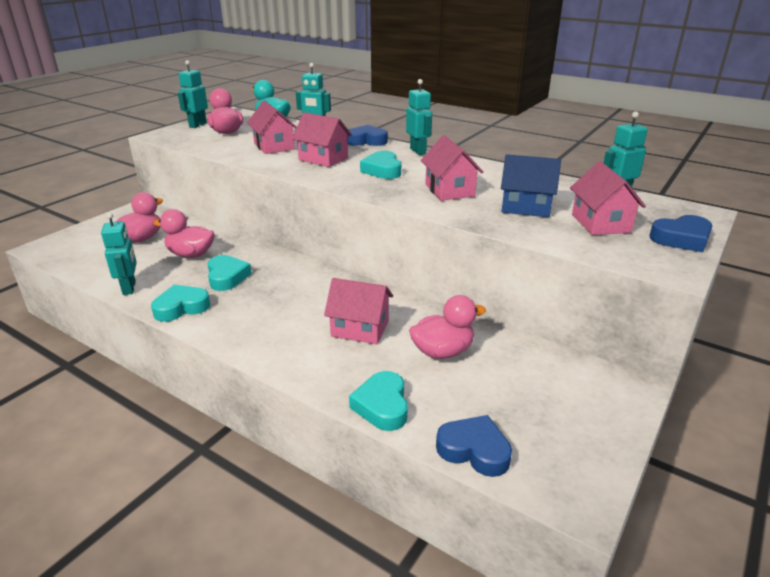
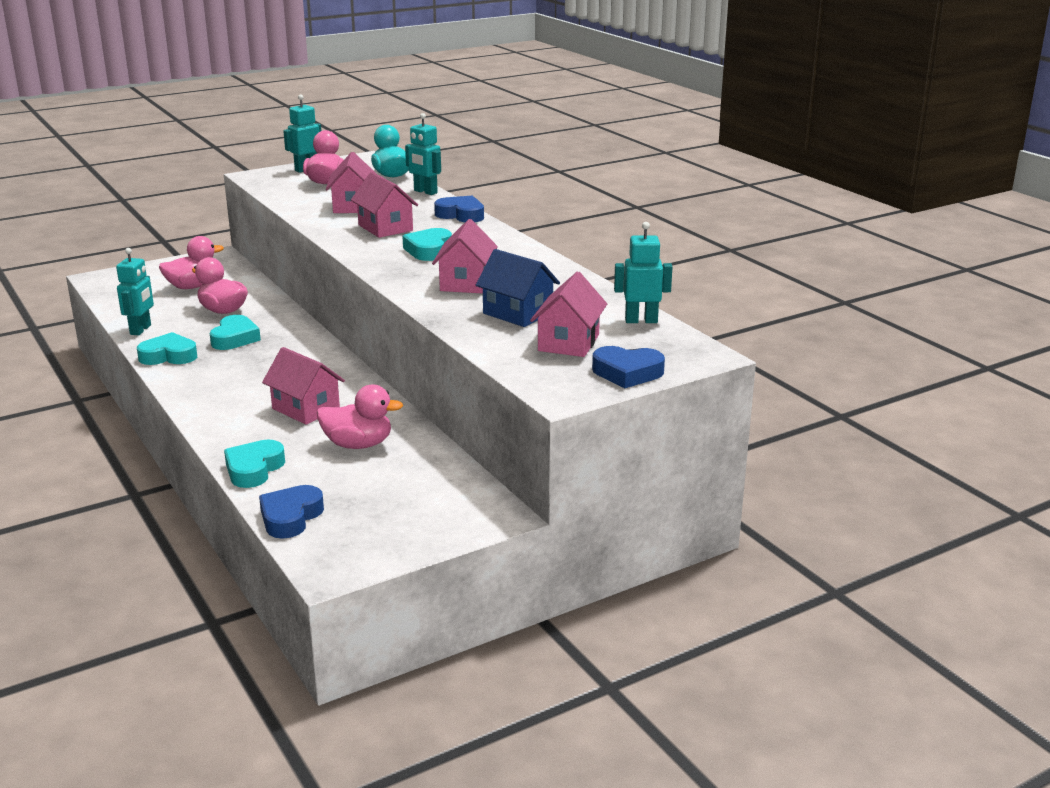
camera: 25 degrees right, 5 degrees down
(418, 151) = (500, 236): turquoise robot -> none
(474, 450) = (290, 517): blue heart -> blue heart turned 120 degrees counterclockwise

